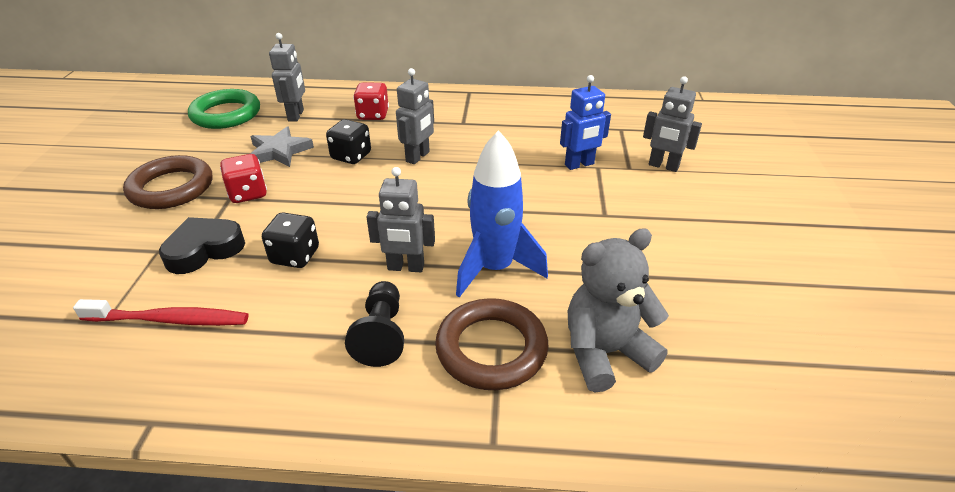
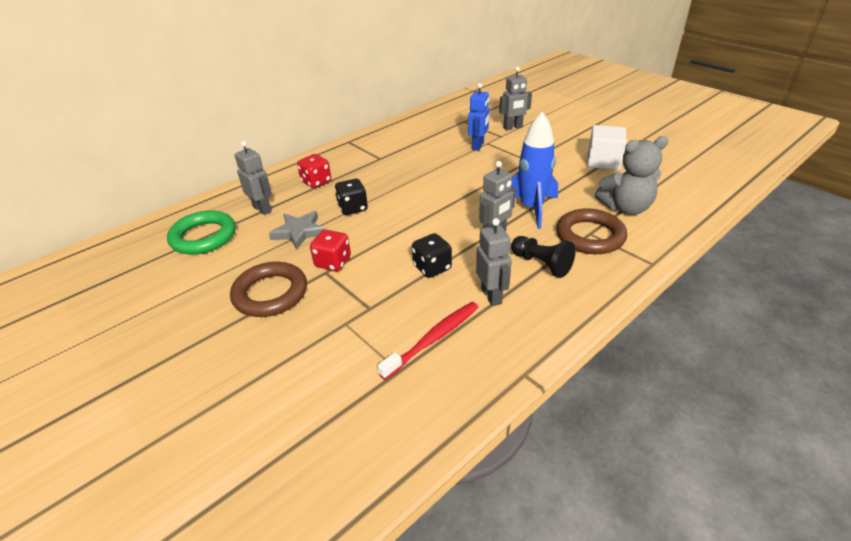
camera: 45 degrees left, 0 degrees up
(204, 250) = (374, 302): black heart -> none
(418, 157) = (392, 187): grey robot -> grey robot (491, 296)
(605, 353) = (625, 208): grey teddy bear -> grey teddy bear turned 120 degrees counterclockwise
(699, 276) = (603, 162): none -> white cube

